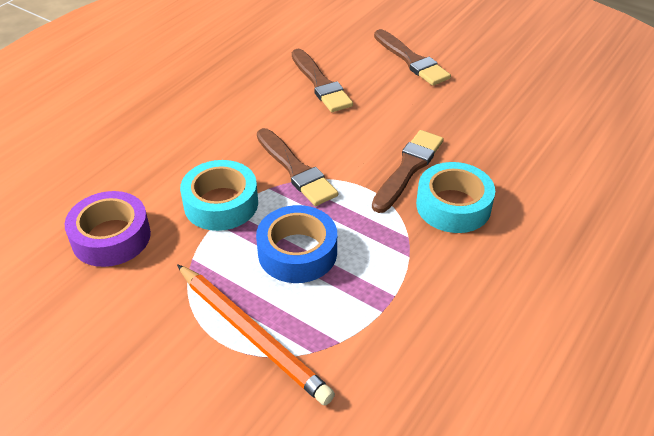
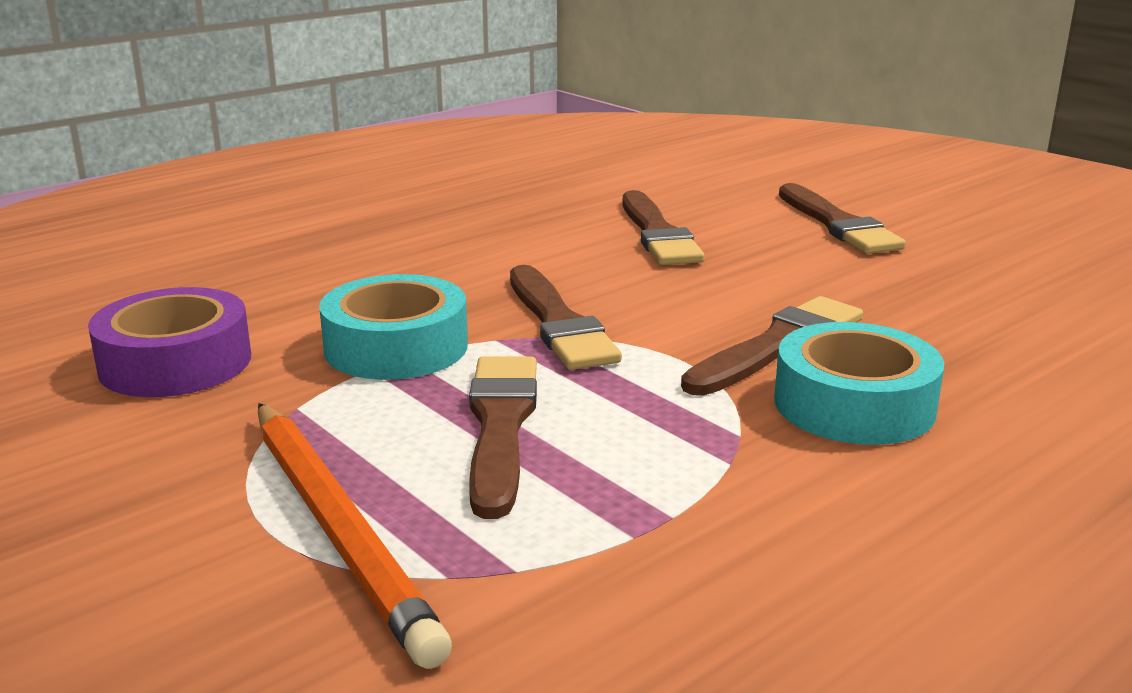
camera: 15 degrees right, 20 degrees down
(297, 252) = (501, 426): blue tape -> brown brush

